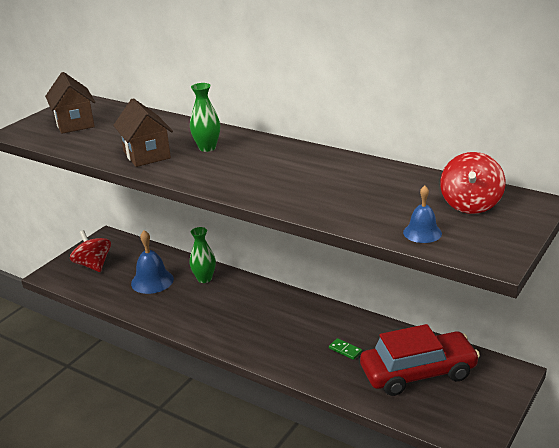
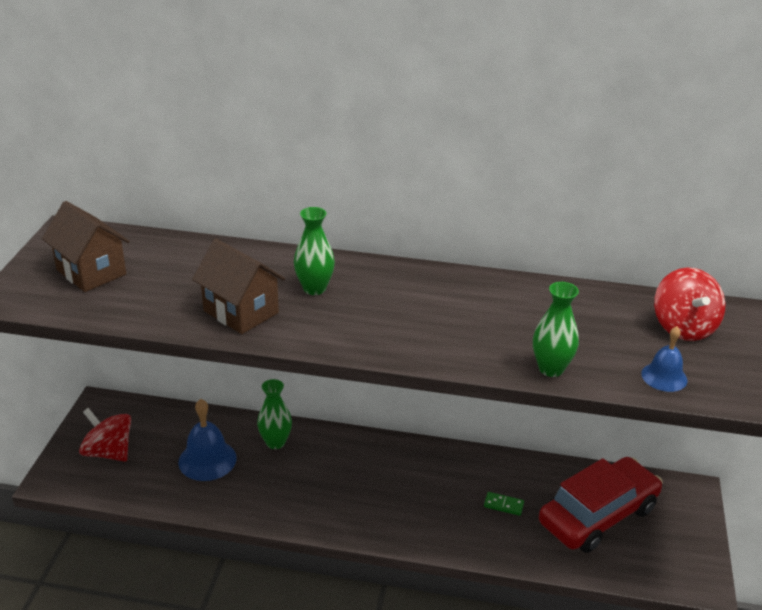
camera: 25 degrees left, 5 degrees up
(334, 215) = (551, 369): none -> green vase

